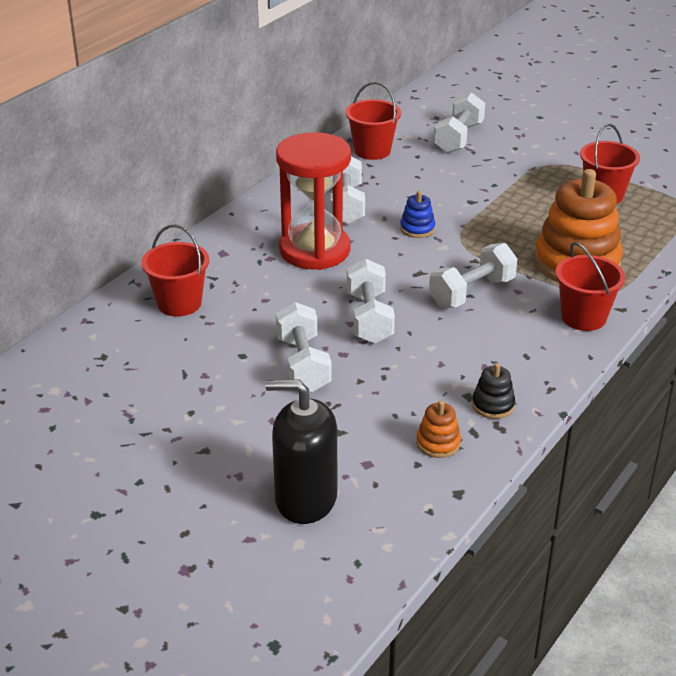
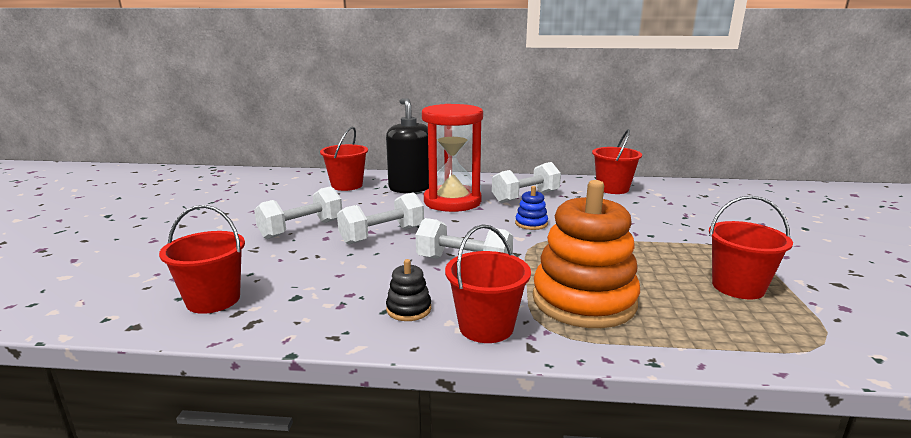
camera: 60 degrees right, 15 degrees down
(305, 499) = (124, 266): black soap dispenser -> black soap dispenser (410, 188)
(438, 443) = (213, 300): orange stacking toy -> red bucket
(458, 138) = (693, 208): white dumbbell -> none
(493, 405) = (286, 312): black stacking toy -> black stacking toy (409, 309)

